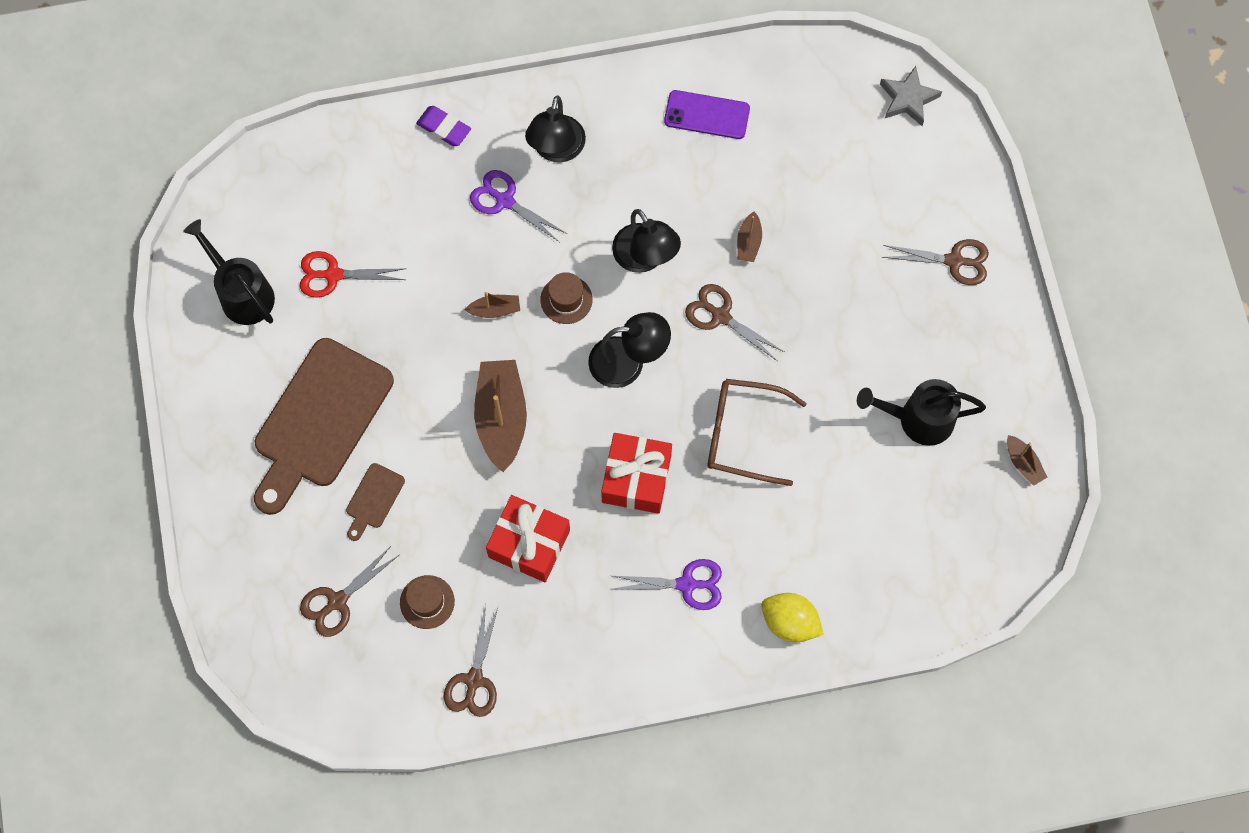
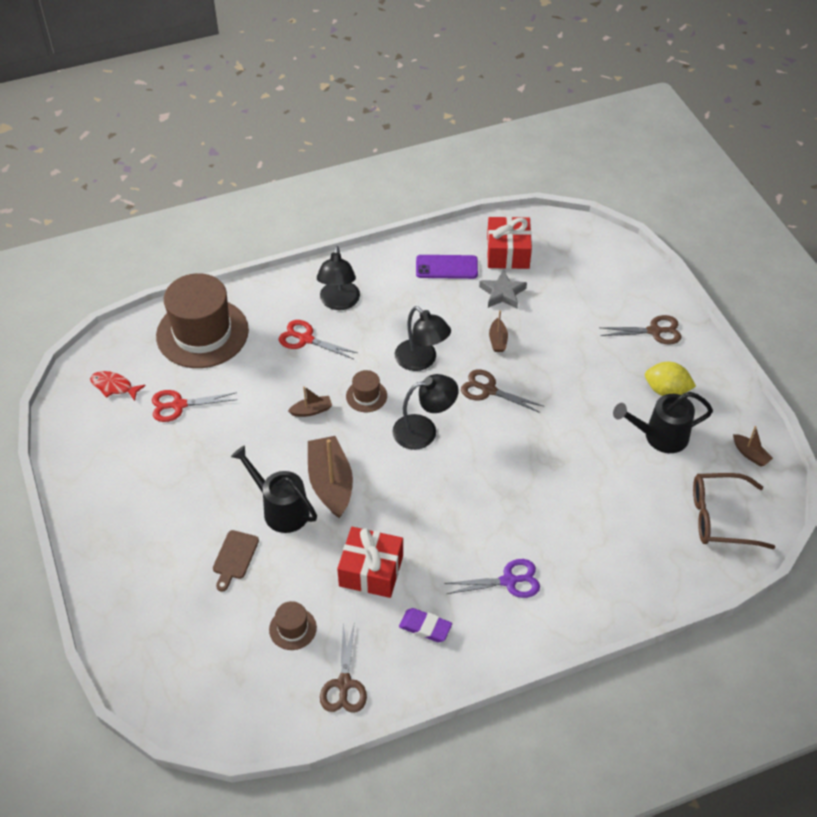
camera: 10 degrees left, 20 degrees down
(242, 293) = (106, 427): black watering can -> black watering can (280, 509)
(257, 234) = (114, 386): none -> red fish
(319, 420) = (181, 507): brown cutting board -> none
(337, 601) = (215, 640): brown scissors -> none
(375, 170) = (202, 333): none -> brown hat
(444, 128) = (251, 300): purple eraser -> purple eraser (425, 627)
(505, 201) = (306, 339): purple scissors -> red scissors
(636, 478) = (449, 510): red gift -> red gift (507, 253)
(742, 434) = (526, 466): brown glasses -> brown glasses (720, 517)
(789, 622) = (601, 596): yellow lemon -> yellow lemon (666, 390)
(908, 99) = (590, 239): grey star -> grey star (502, 293)

